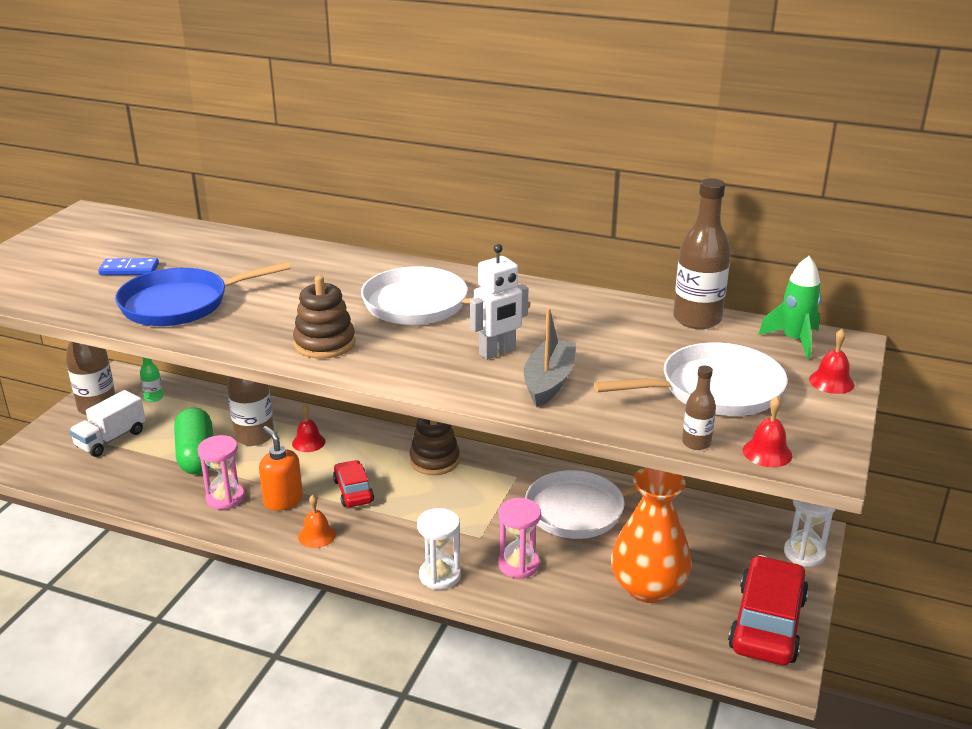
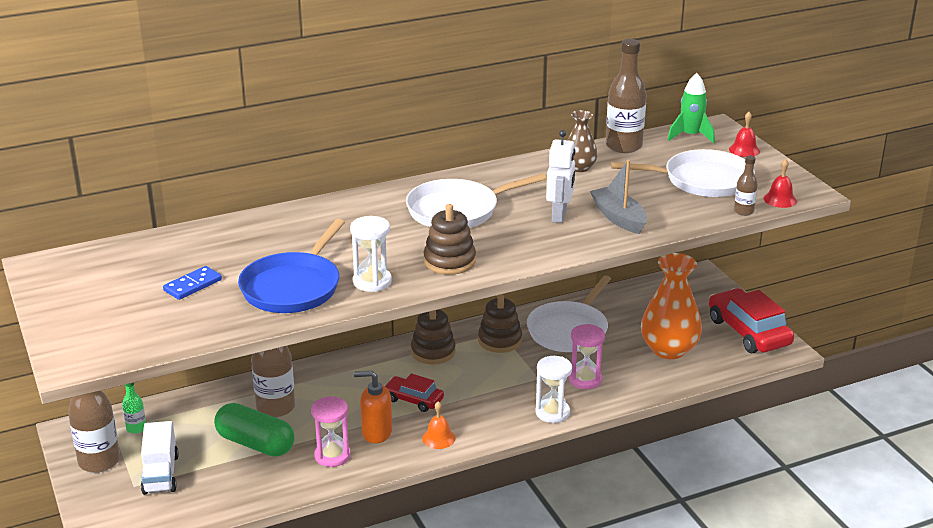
camera: 45 degrees left, 0 degrees up
(308, 442) = (324, 389): red bell -> none
(504, 483) = (500, 340): none -> brown stacking toy
(609, 319) = (579, 167): none -> brown vase
(715, 389) = (702, 180): white pan -> white pan turned 60 degrees clockwise
(804, 553) = (713, 286): white hourglass -> white hourglass (372, 282)

